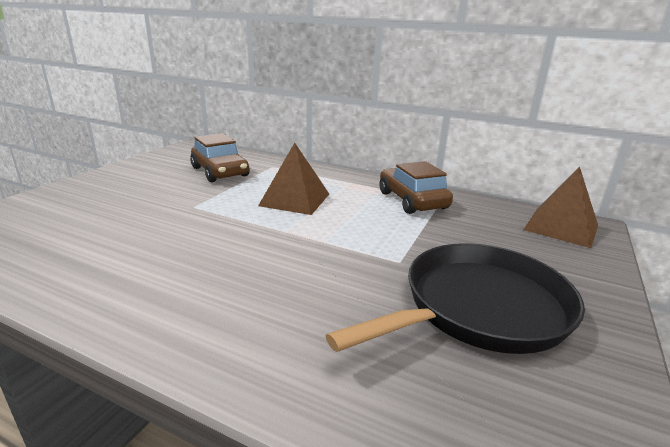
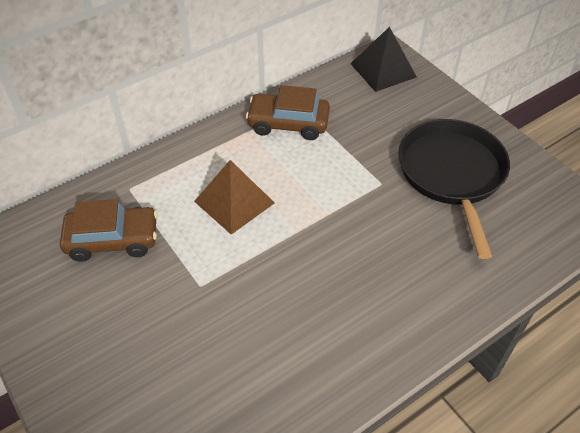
camera: 60 degrees left, 25 degrees up
(561, 227) = (383, 70): brown pyramid -> black pyramid

